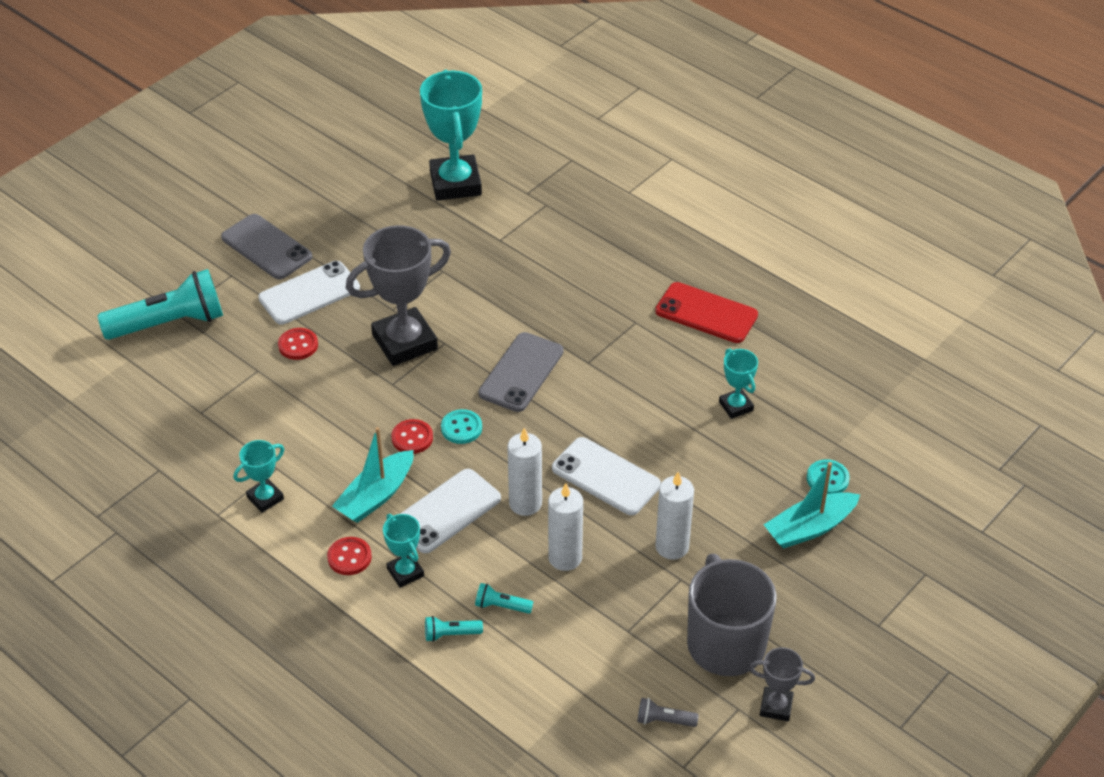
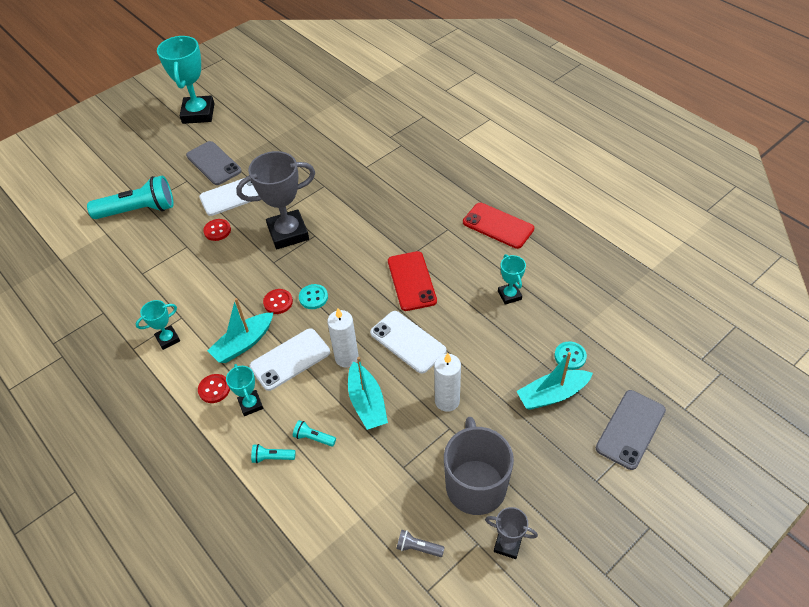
camera: 10 degrees right, 5 degrees up
(455, 183) = (344, 128): turquoise trophy -> turquoise trophy (198, 113)
(521, 372) = (362, 260): grey phone -> grey phone (630, 429)
(565, 558) = (367, 403): white candle -> turquoise boat
(597, 396) = (412, 281): none -> red phone

